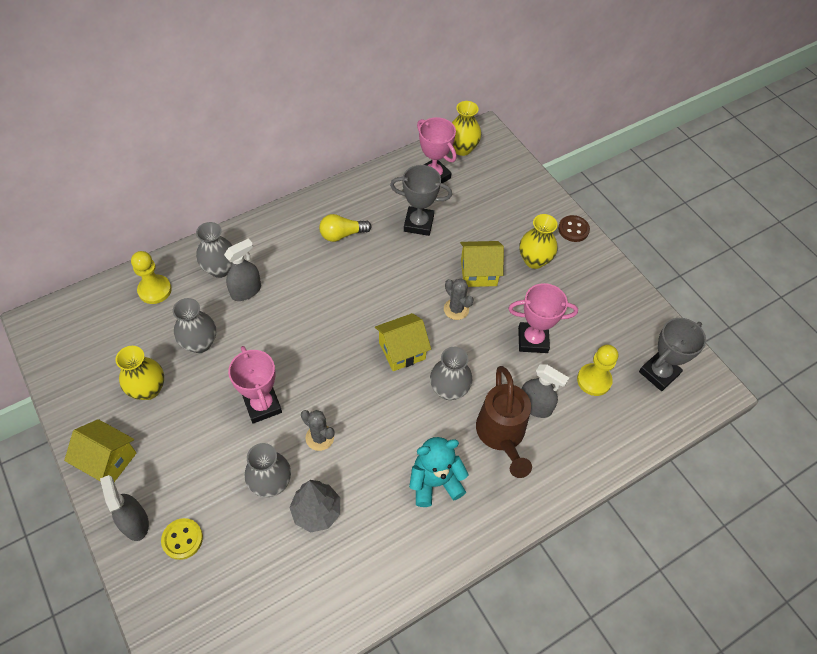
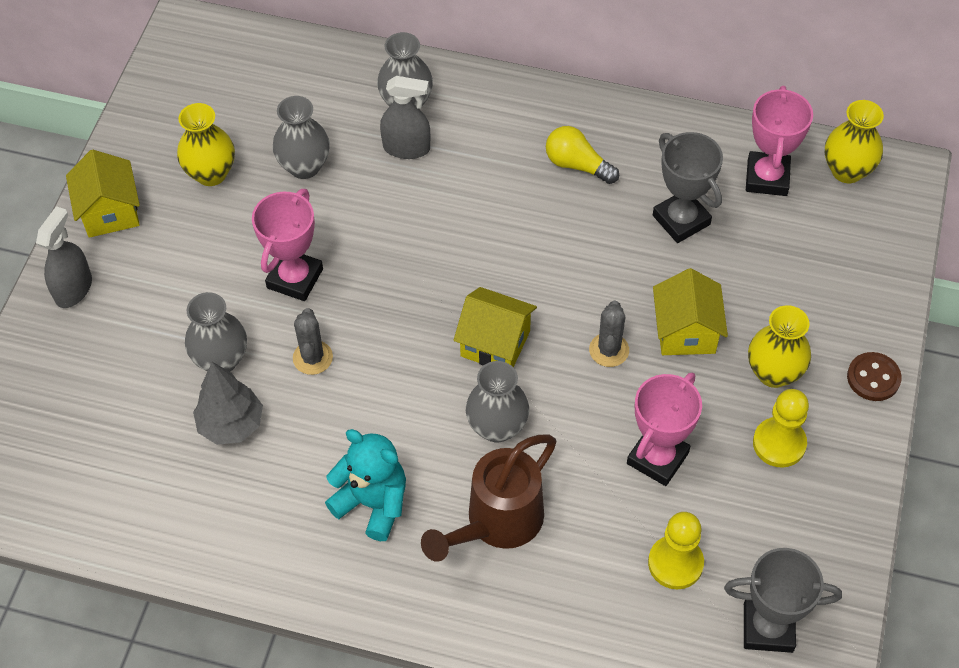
camera: 50 degrees right, 0 degrees up
(155, 290) = (320, 77): yellow pawn -> yellow pawn (779, 443)
(182, 539) = (94, 340): yellow button -> none
(478, 273) = (685, 332): yellow house -> yellow house turned 45 degrees clockwise
(533, 340) = (657, 458): pink trophy -> pink trophy turned 75 degrees clockwise
(535, 406) = (571, 527): grey spray bottle -> none

